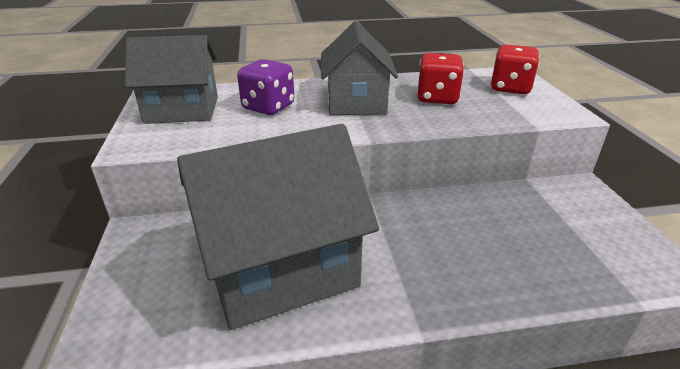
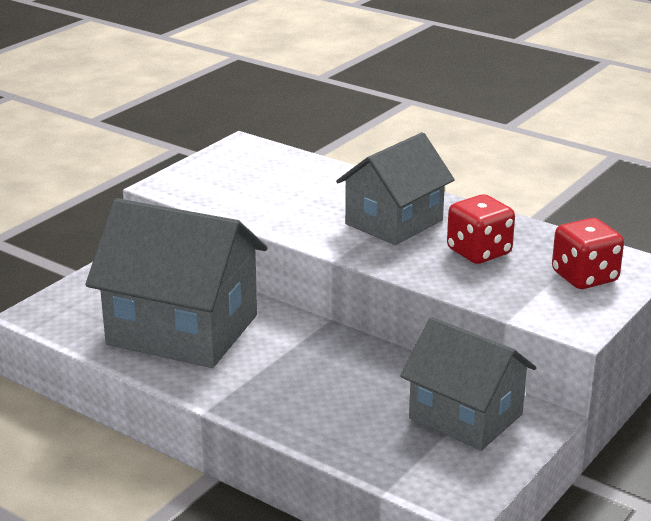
camera: 45 degrees right, 5 degrees down
(182, 110) = (241, 168): grey house -> grey house (465, 416)
(268, 107) = (310, 195): purple dice -> none

